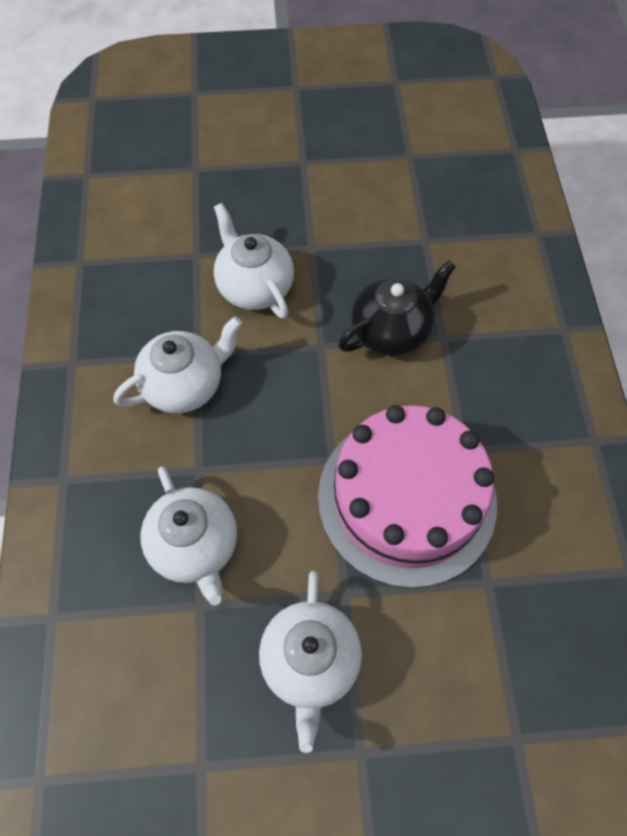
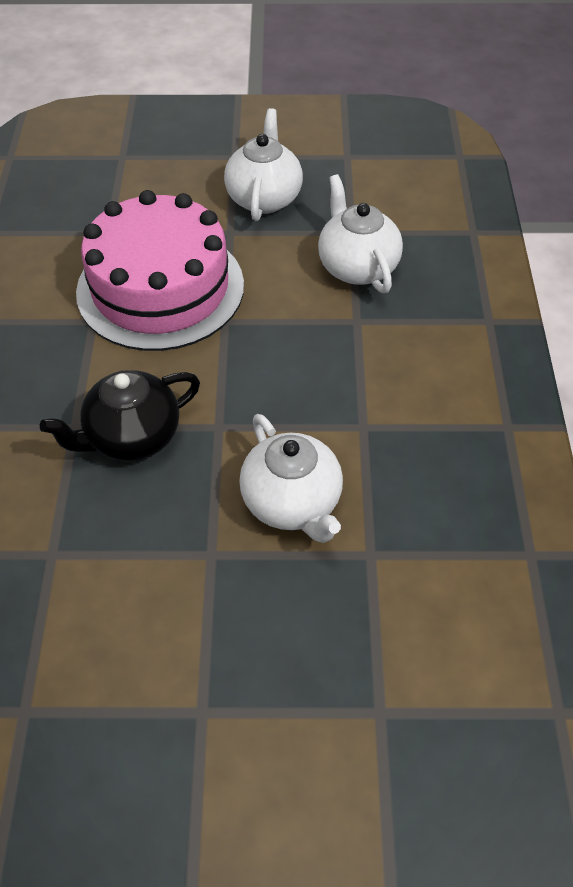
camera: 175 degrees left, 10 degrees down
(185, 384) = (374, 396): white teapot -> none

